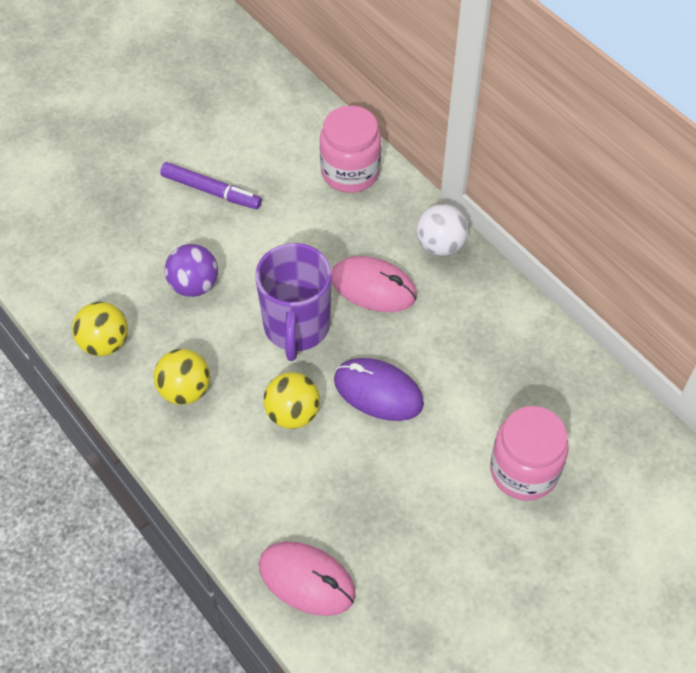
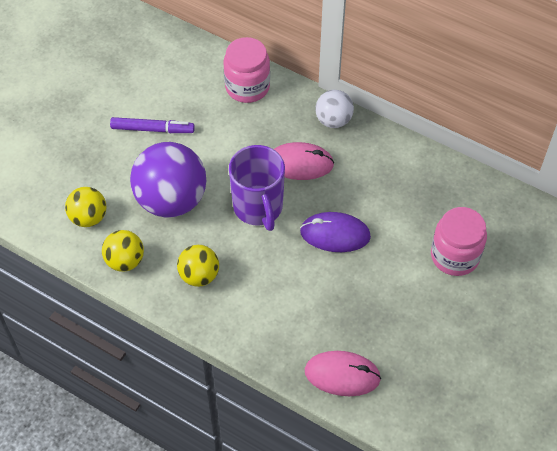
camera: 20 degrees left, 0 degrees up
(194, 285) = (171, 200): purple ball -> purple ball, size x1.86
(292, 413) = (282, 267): yellow ball -> yellow ball (88, 217)

